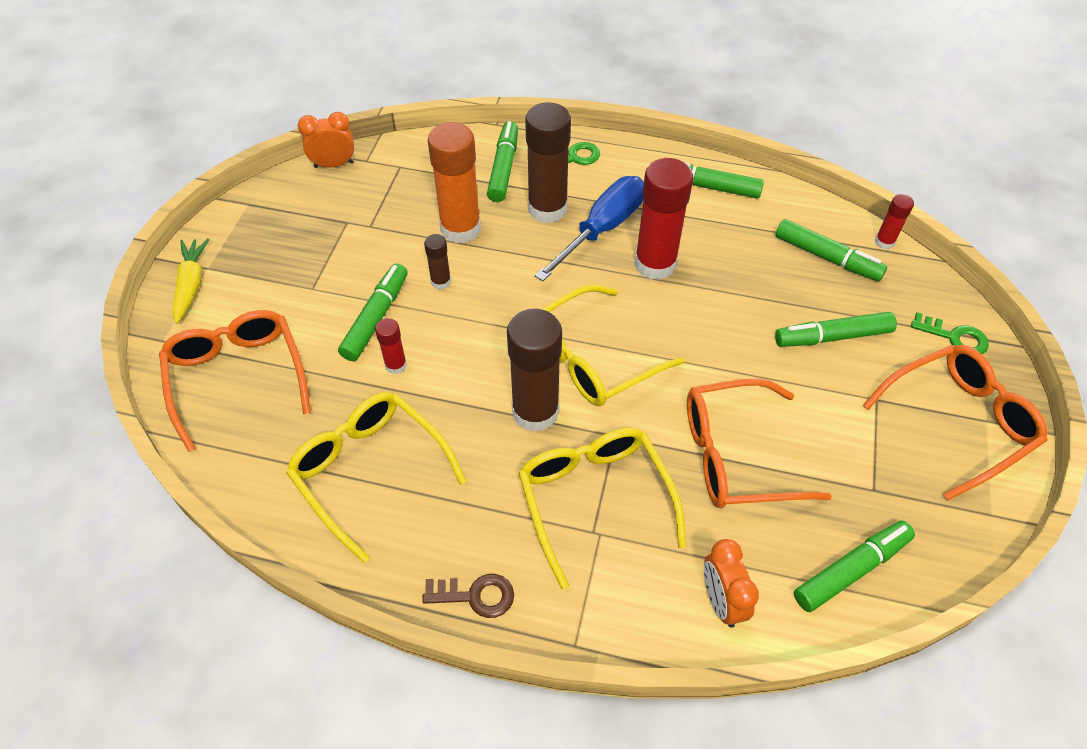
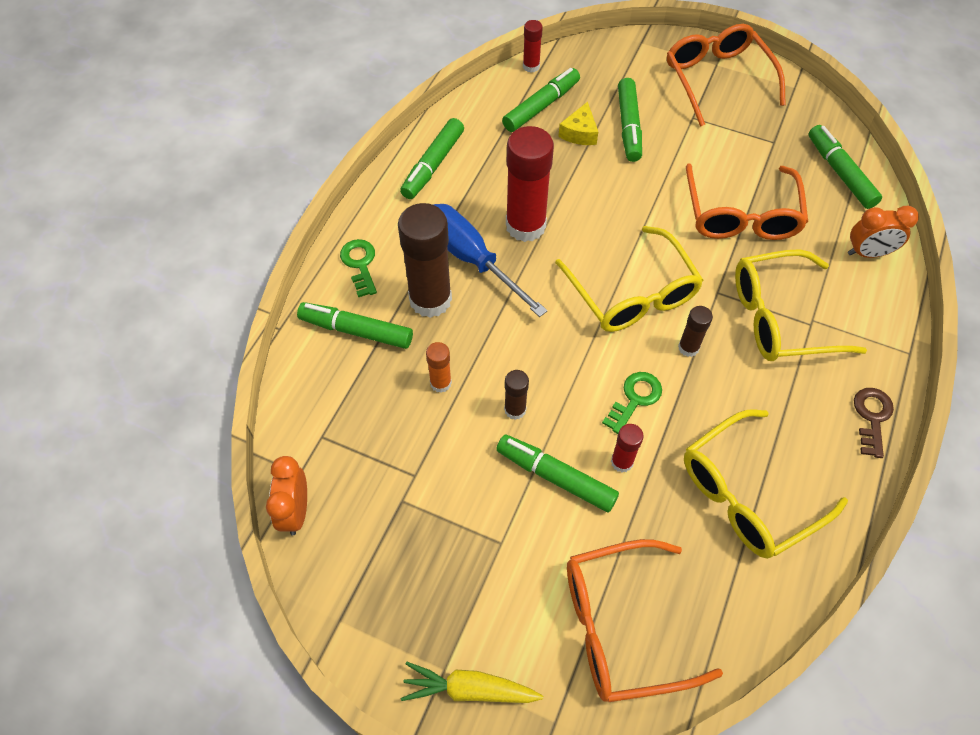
camera: 80 degrees left, 5 degrees up
(460, 228) = (440, 383): orange glue stick -> orange glue stick, size x0.48
(535, 412) = (688, 347): brown glue stick -> brown glue stick, size x0.48
(802, 294) = (579, 133): none -> yellow cheese
(954, 337) = (638, 57): green key -> green key (635, 399)

